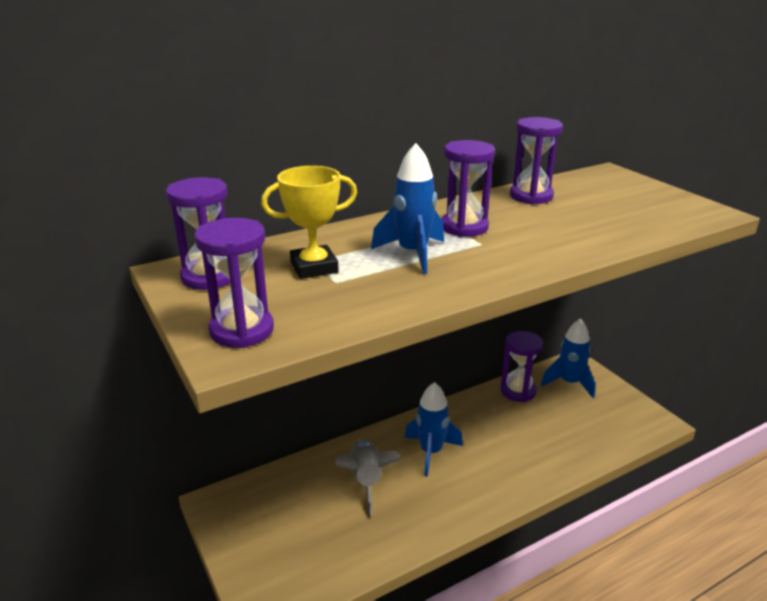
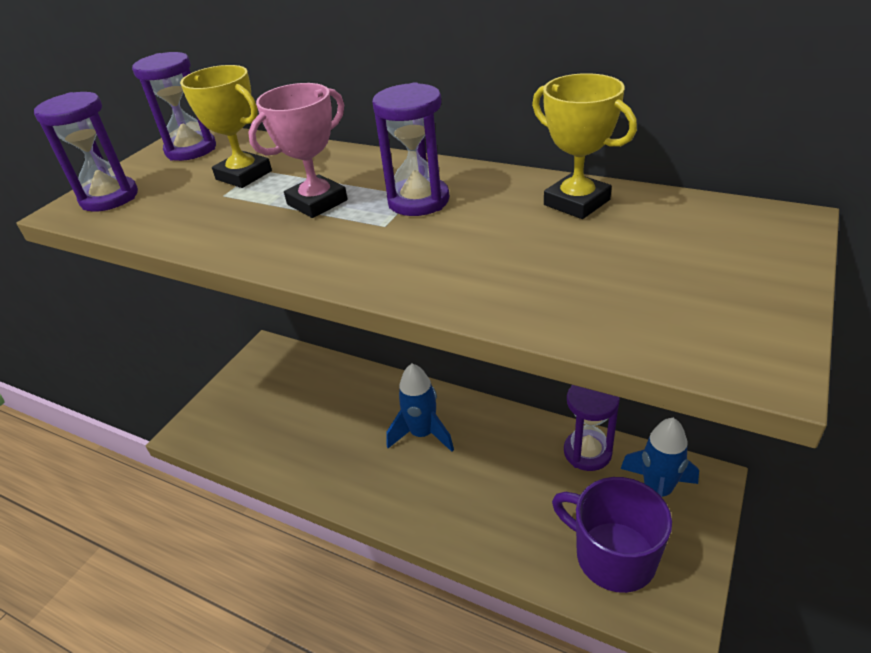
camera: 60 degrees right, 10 degrees up
(366, 481) = (350, 413): grey rocket -> none
(413, 254) = (317, 202): blue rocket -> pink trophy
(531, 196) = (577, 202): purple hourglass -> yellow trophy
(602, 421) = (613, 556): none -> purple mug

